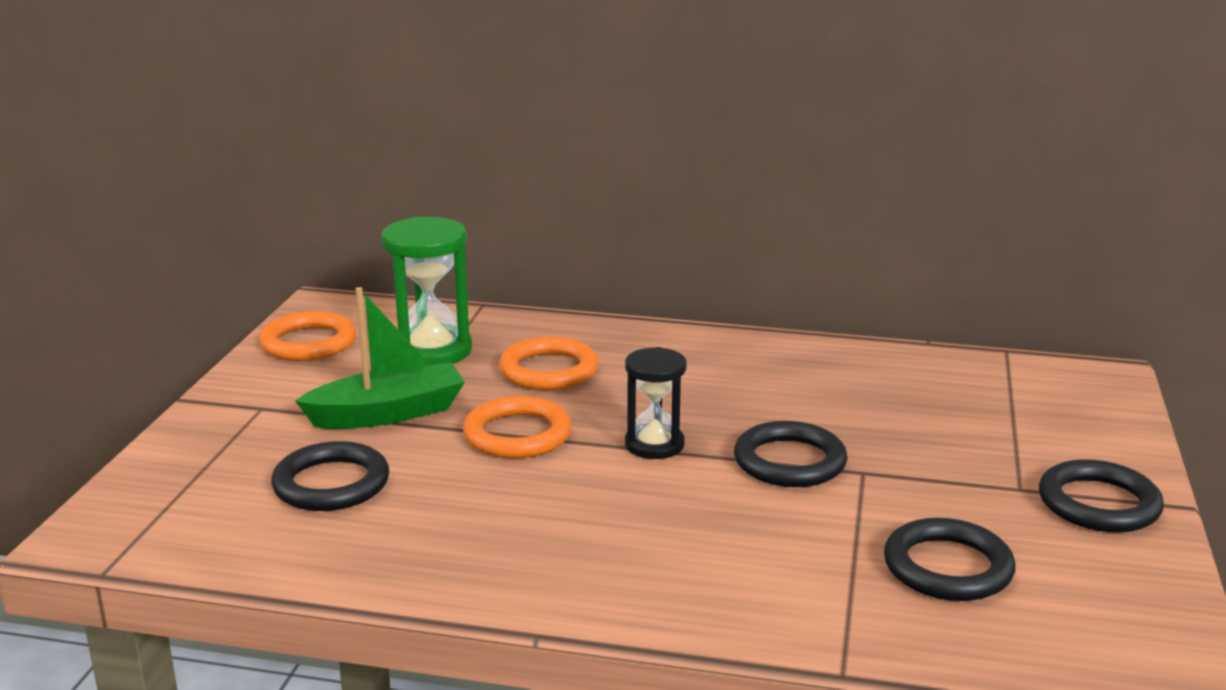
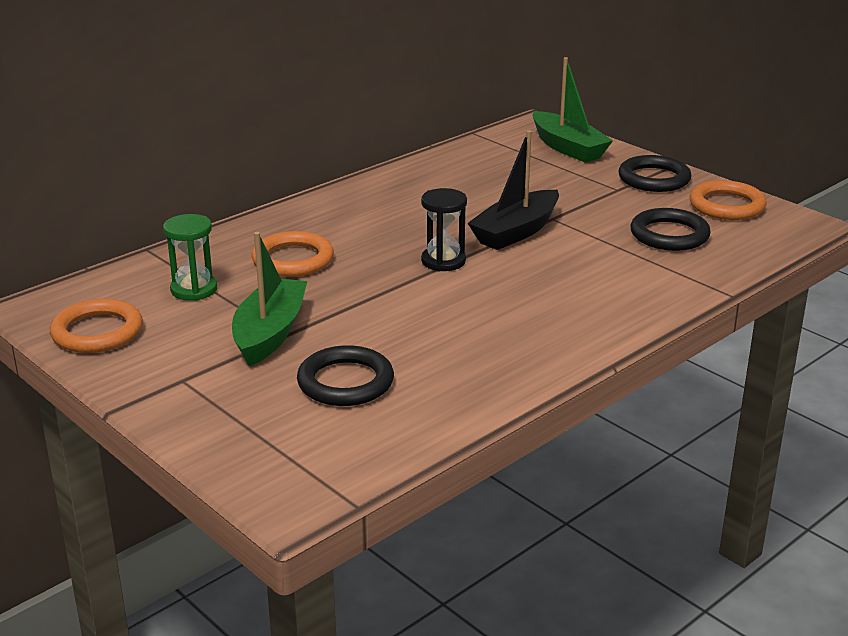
camera: 55 degrees left, 5 degrees up
(431, 351) = (194, 289): green hourglass -> green hourglass, size x0.64
(517, 434) = (368, 298): orange ring -> orange ring (726, 206)
(789, 461) = (516, 232): black ring -> black boat
(1077, 418) = (568, 148): none -> green boat

